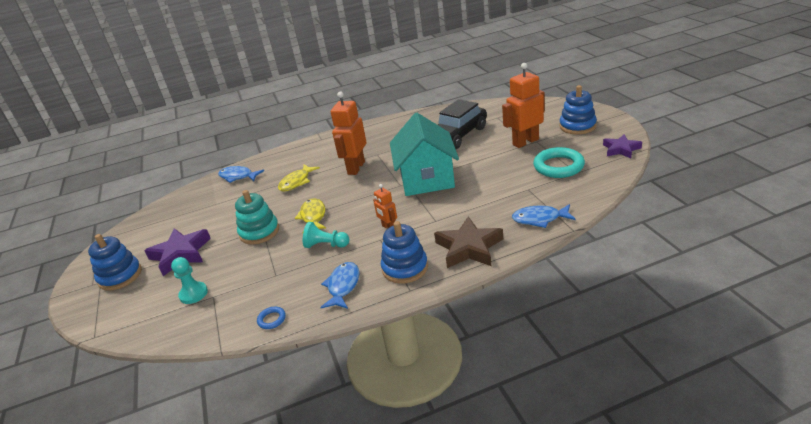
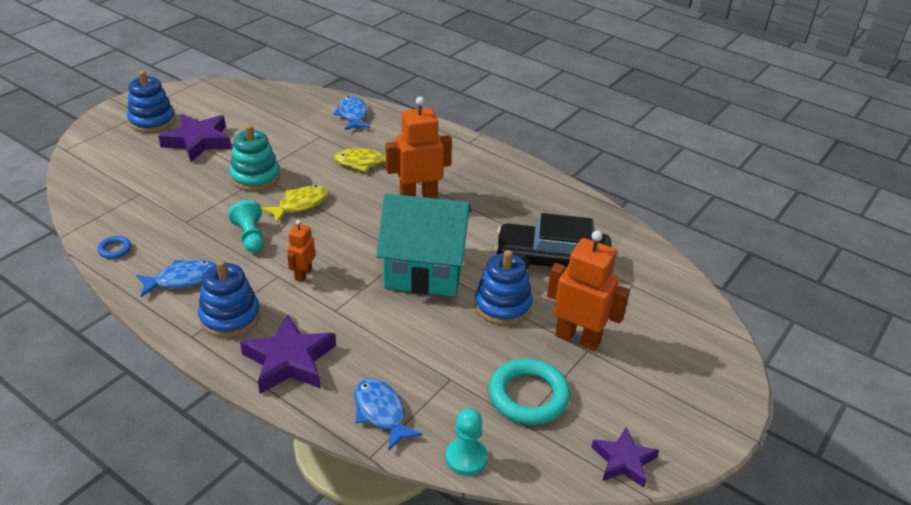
camera: 50 degrees right, 5 degrees up
(193, 294) = (139, 179): turquoise pawn -> turquoise pawn (466, 458)
(427, 179) = (424, 269): turquoise house -> turquoise house turned 45 degrees clockwise
(469, 248) = (289, 361): brown star -> purple star
(577, 126) = (665, 387): blue stacking toy -> blue stacking toy (502, 305)

